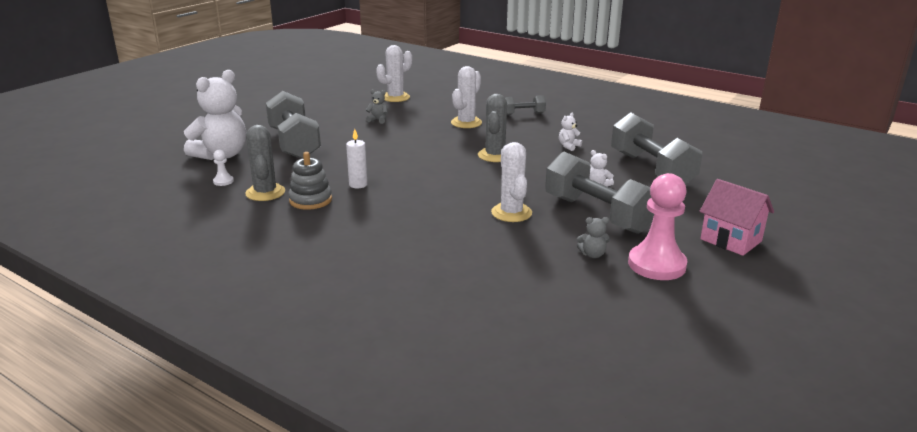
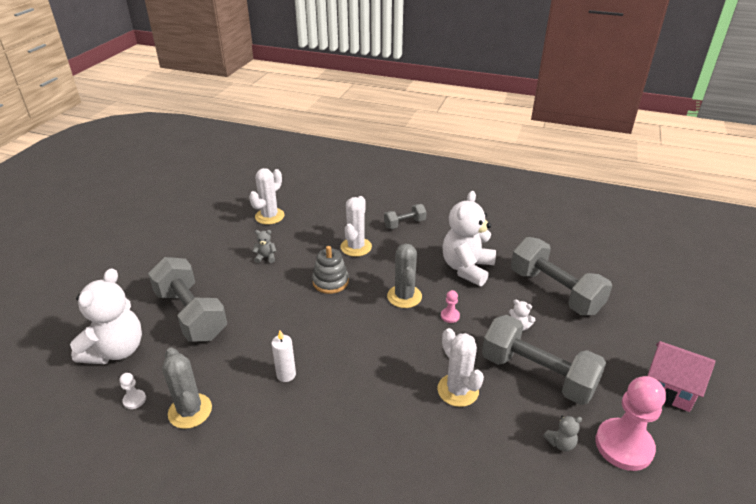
camera: 15 degrees left, 10 degrees up
(310, 200) = (245, 414): grey stacking toy -> grey stacking toy (330, 282)
(532, 171) = (450, 316): none -> pink pawn
(568, 146) = (467, 268): white teddy bear -> white teddy bear, size x2.47

